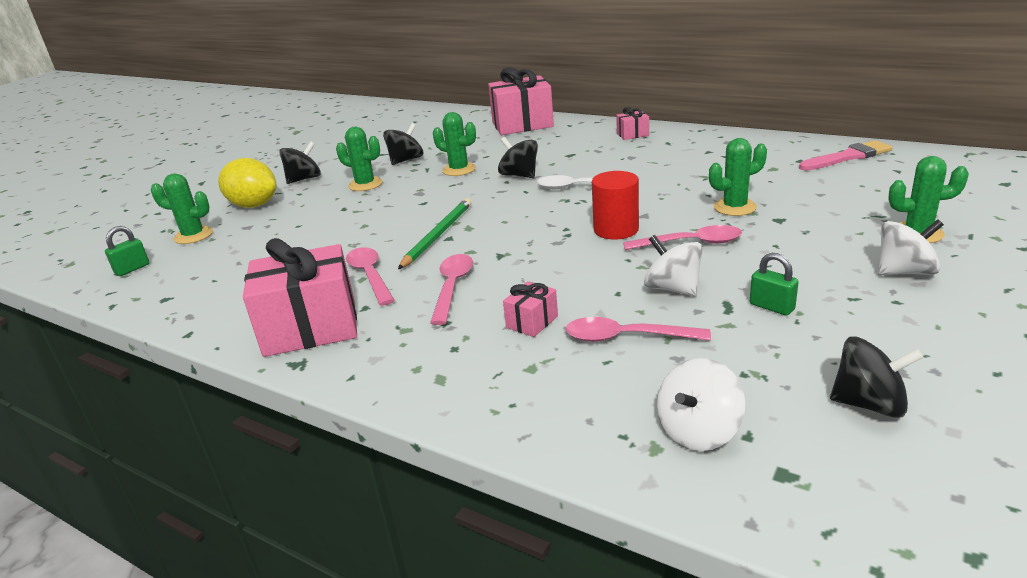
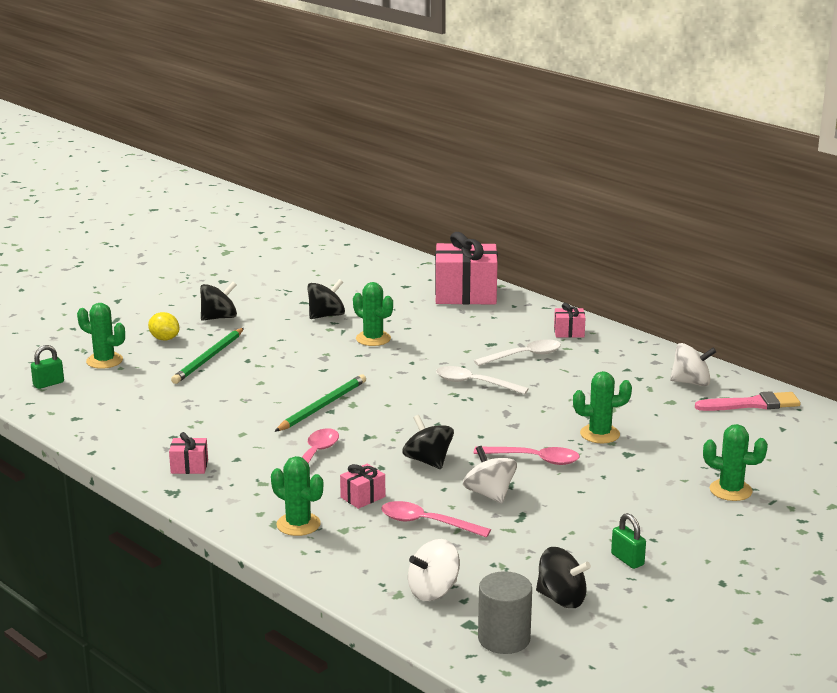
camera: 10 degrees right, 5 degrees down
(254, 205) = (164, 339): yellow lemon -> yellow lemon, size x0.58
(303, 214) = (208, 358): none -> green pencil
(311, 328) = (189, 467): pink gift -> pink gift, size x0.45
(365, 184) = (276, 337): green cactus -> green cactus (298, 524)
(370, 276) = (250, 432): pink spoon -> none
(519, 175) = (428, 358): black spinning top -> black spinning top (428, 461)
(607, 158) = (524, 356): none -> white spoon
(616, 229) = (480, 433): red cylinder -> none
(771, 307) = (554, 523): green padlock -> green padlock (627, 559)
(851, 488) = (504, 639): none -> grey cylinder
(904, 272) = (684, 519): white spinning top -> white spinning top (691, 382)

